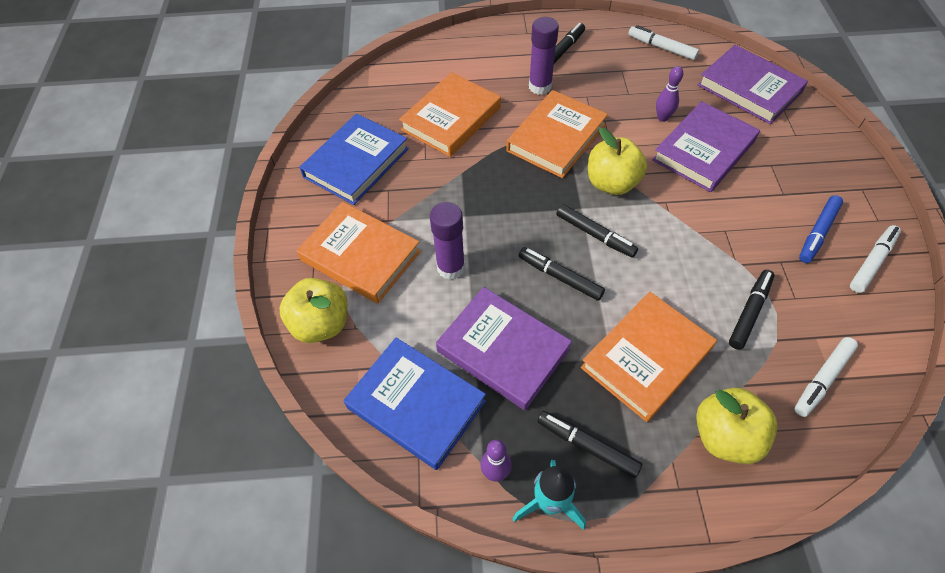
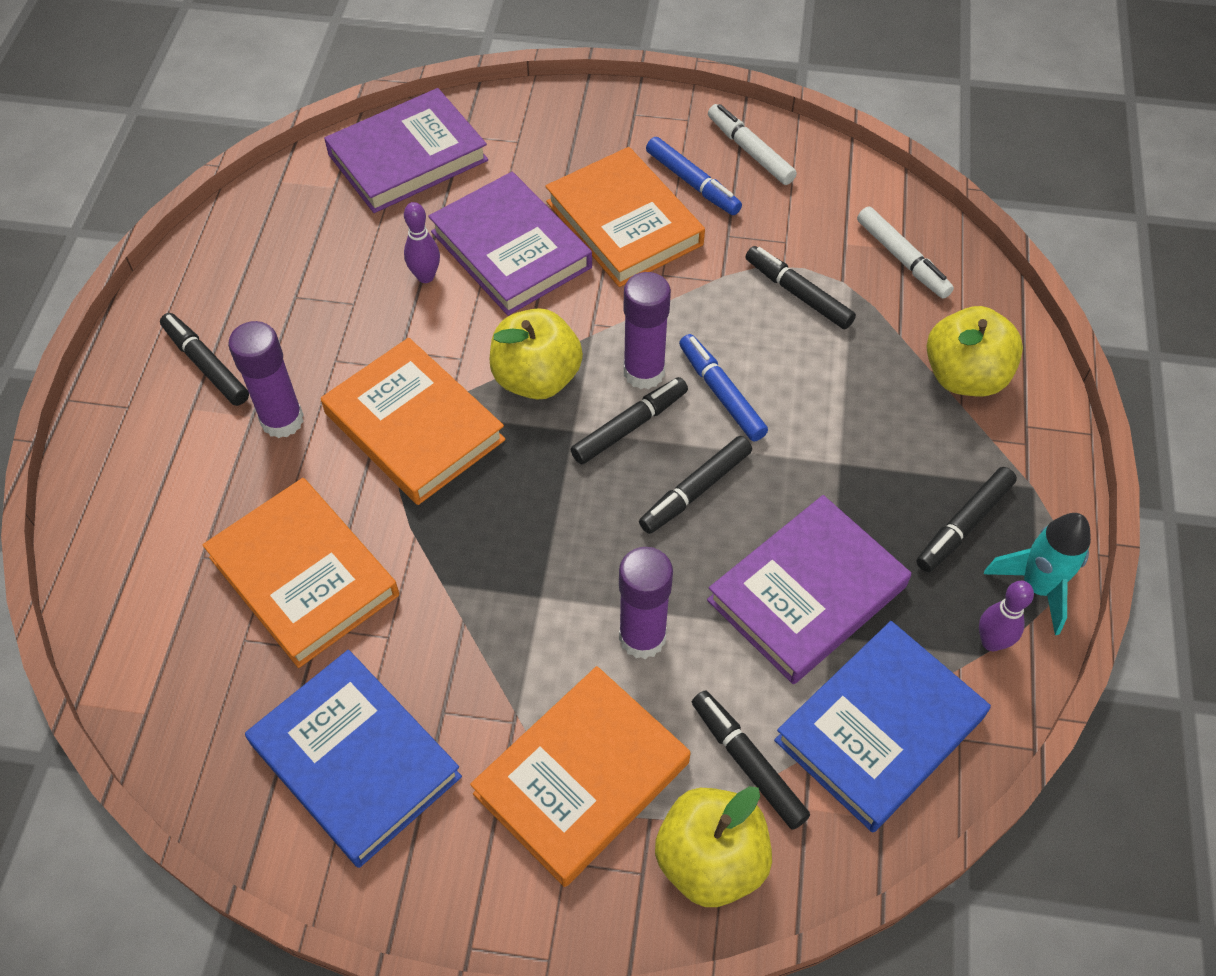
camera: 80 degrees left, 0 degrees up
(382, 334) = (748, 762): none -> black marker
(639, 234) = (644, 372): none -> purple glue stick
(641, 279) = (721, 393): none -> blue marker
(646, 358) = (846, 424): orange book -> orange book (624, 223)
(661, 47) = (267, 229): white marker -> none

